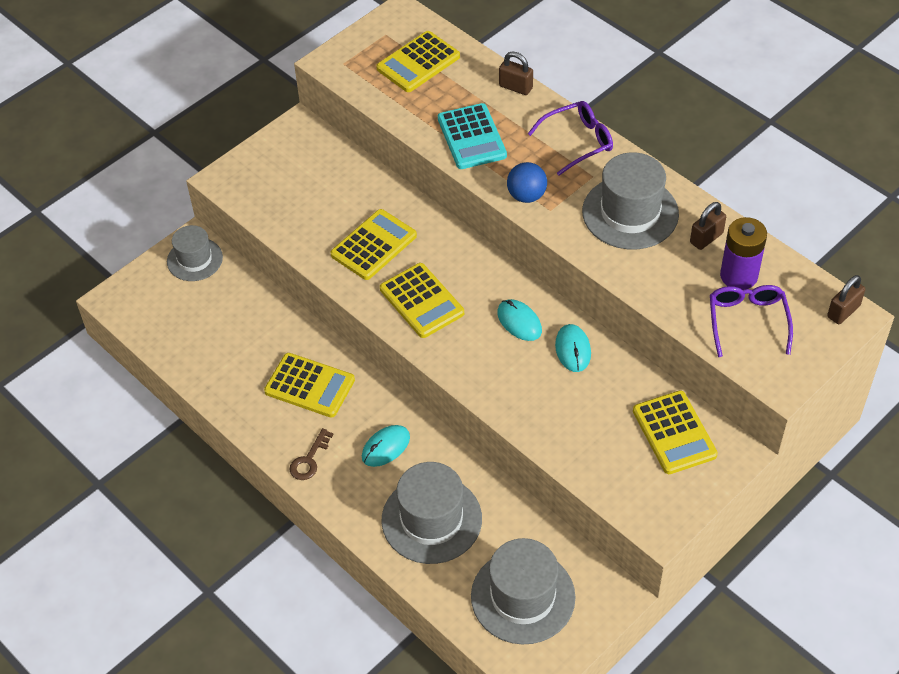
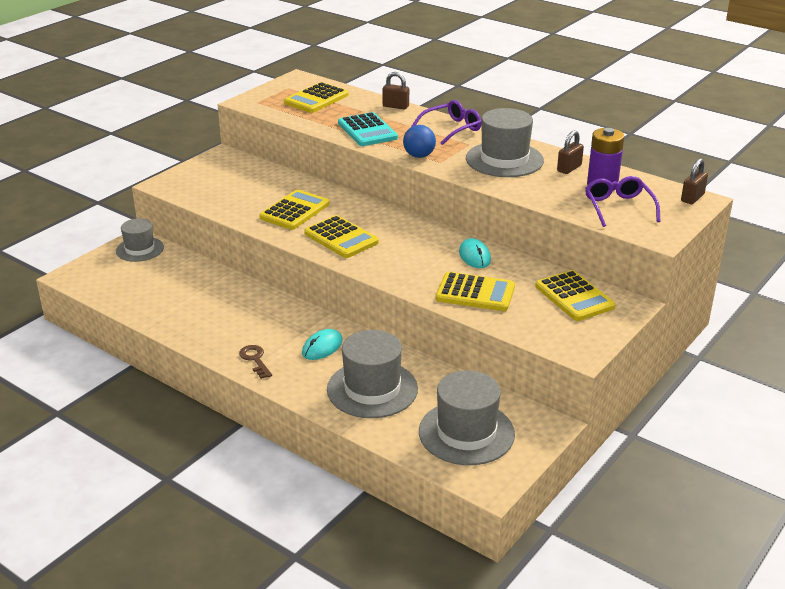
camera: 10 degrees left, 20 degrees down
(309, 386) = (249, 315): yellow calculator -> yellow calculator (475, 293)
(309, 459) = (255, 360): brown key -> brown key turned 135 degrees clockwise
(519, 322) = (426, 244): turquoise mouse -> none

